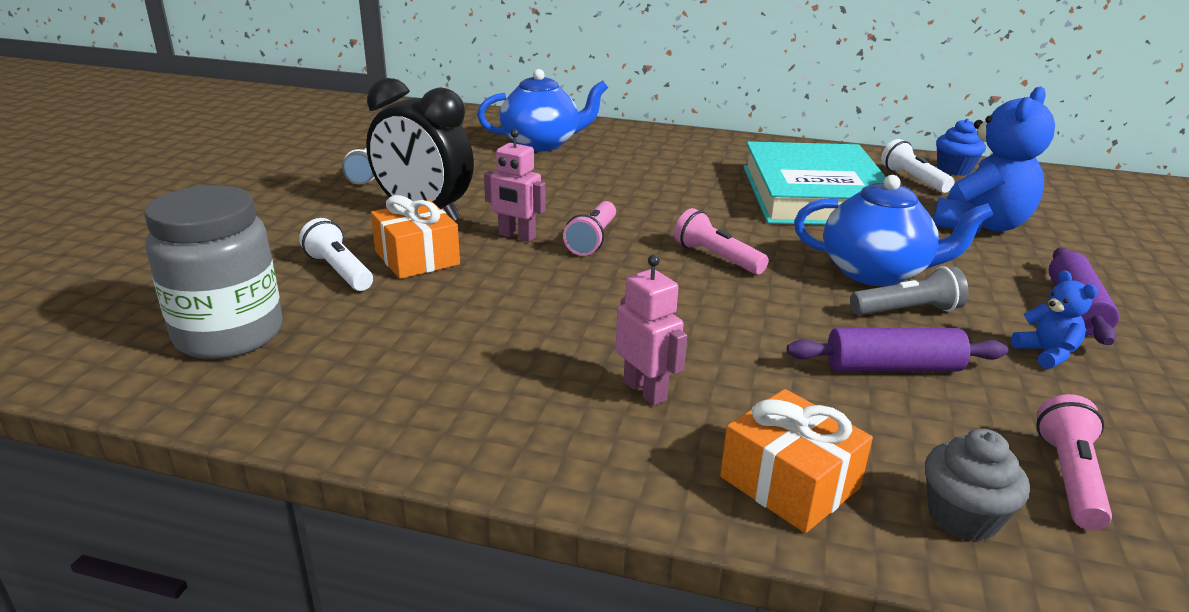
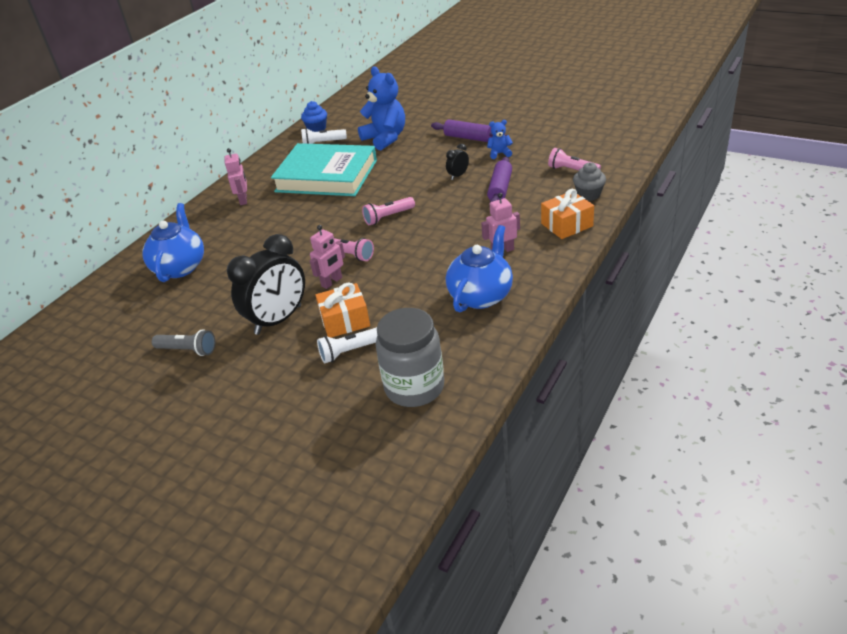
camera: 70 degrees left, 10 degrees up
(712, 153) = (243, 200): none -> pink robot
(876, 272) = (421, 176): blue teapot -> blue teapot (481, 295)
(907, 311) = (458, 175): grey flashlight -> black clock

